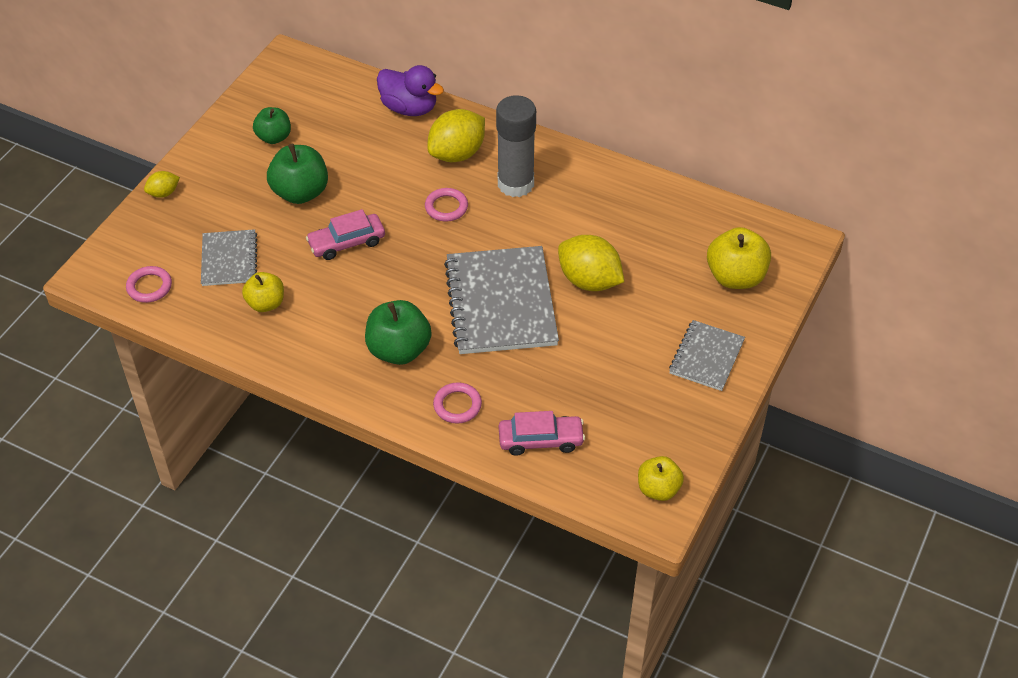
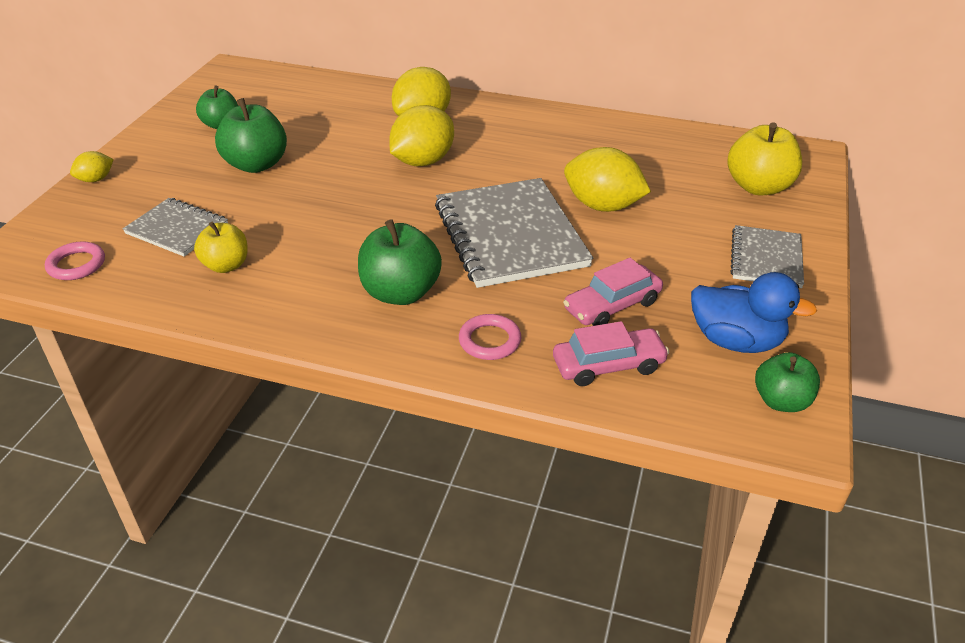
camera: 10 degrees left, 10 degrees down
(229, 259) = (177, 229): grey notebook -> grey notebook turned 45 degrees counterclockwise
(347, 242) = (316, 201): pink car -> pink car (612, 305)
(409, 108) = (363, 92): purple duck -> none
(446, 207) = (423, 161): pink ring -> yellow lemon
(515, 184) = (492, 137): grey glue stick -> none
(647, 433) = (736, 341): none -> blue duck
(658, 489) = (781, 401): yellow apple -> green apple

